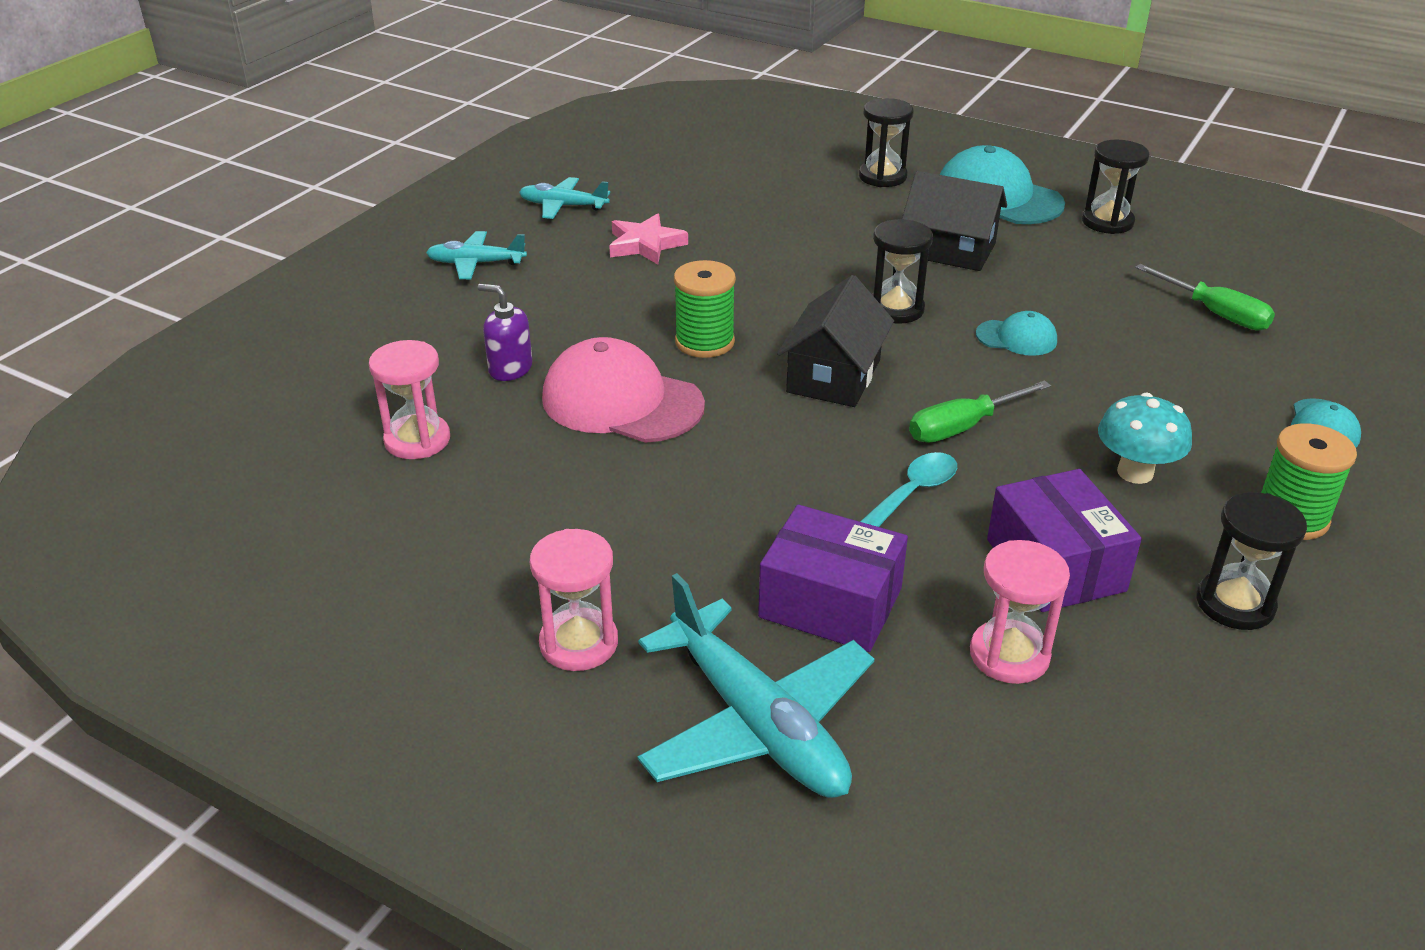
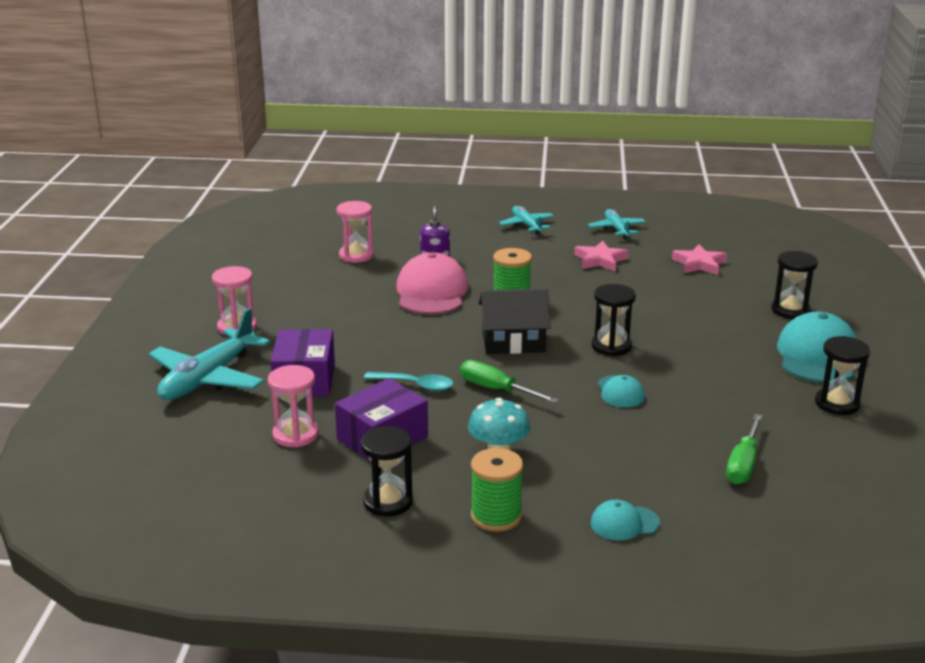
camera: 65 degrees right, 10 degrees down
(719, 187) = (699, 264): none -> pink star
(950, 250) = (713, 351): black house -> none

